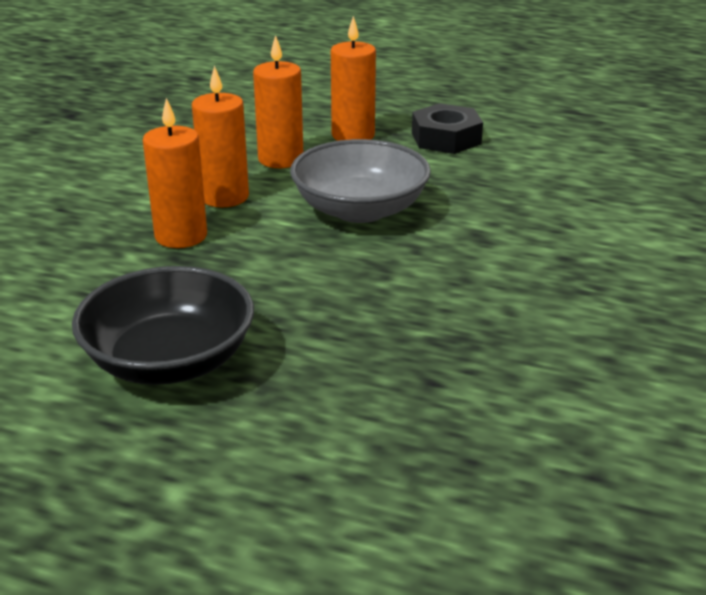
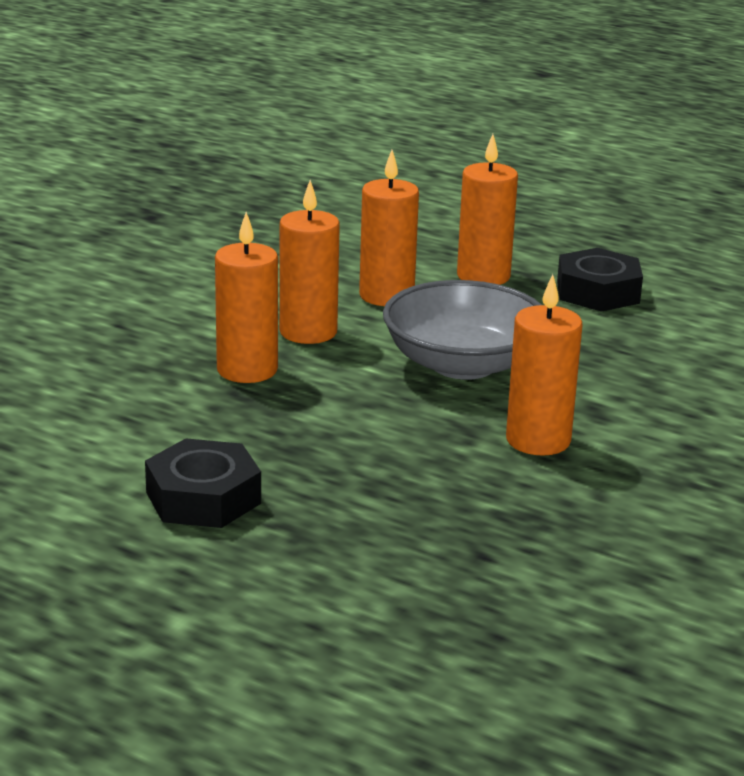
camera: 10 degrees right, 5 degrees down
(169, 361) = (203, 498): black bowl -> black nut
(442, 268) = (538, 440): none -> orange candle

